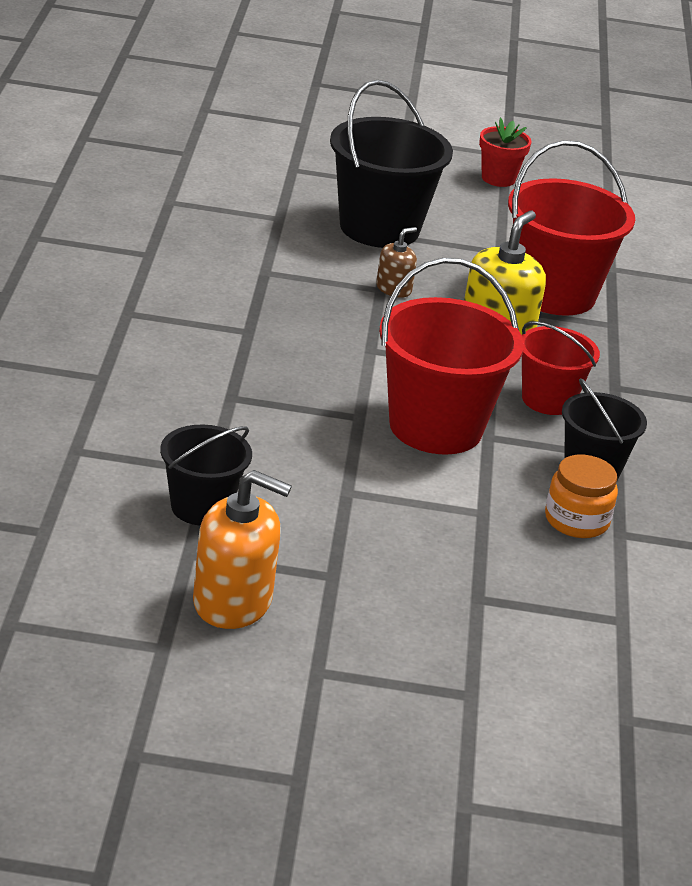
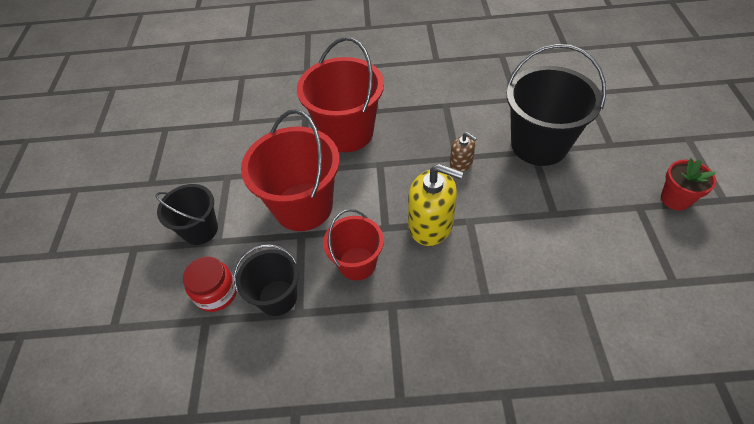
camera: 90 degrees right, 20 degrees up
(201, 507) = (203, 125): black bucket -> black bucket (200, 230)
(232, 601) = (128, 150): orange soap dispenser -> none
(554, 293) = (511, 254): red bucket -> red bucket (347, 132)
(576, 520) = (216, 293): orange jar -> red jar

